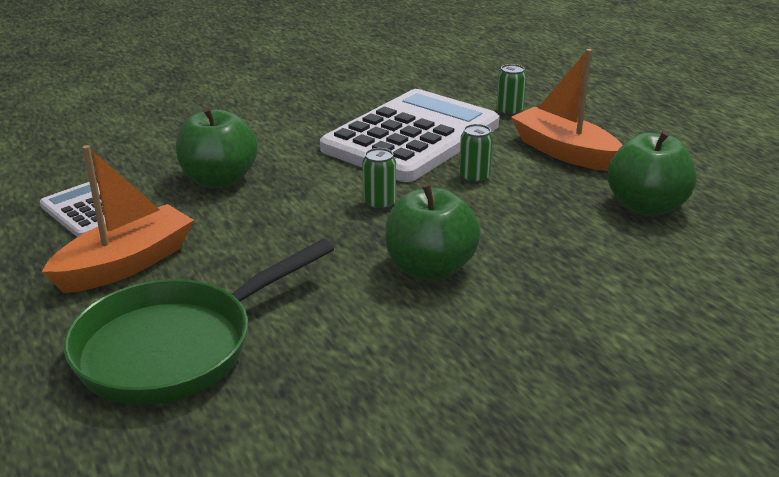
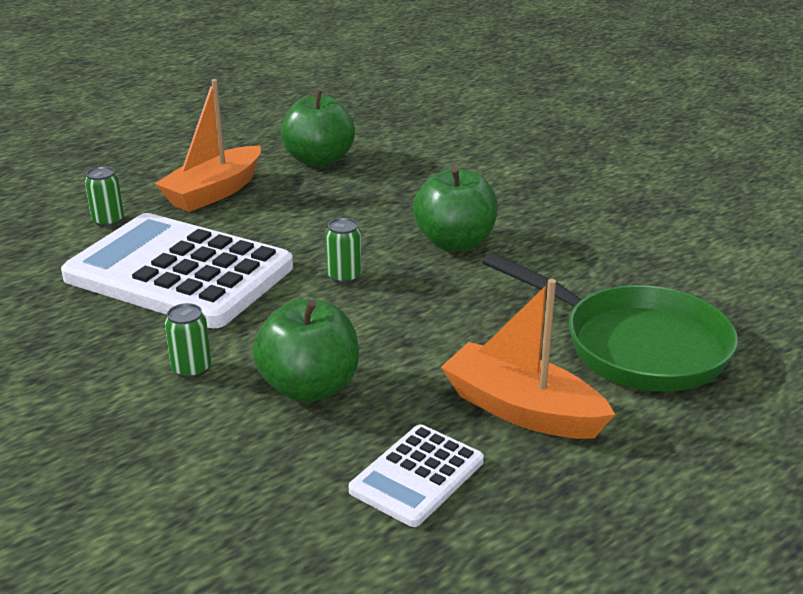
camera: 100 degrees left, 0 degrees up
(474, 177) = (277, 232): green can -> green can (191, 369)

